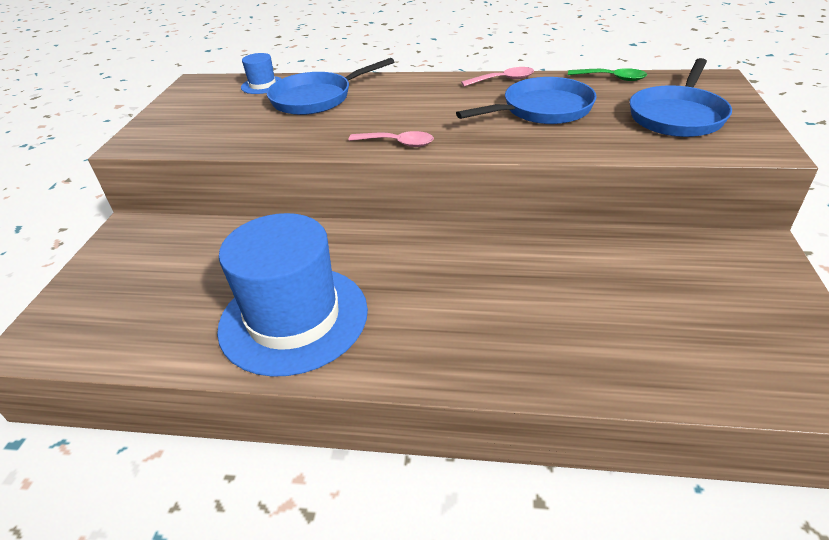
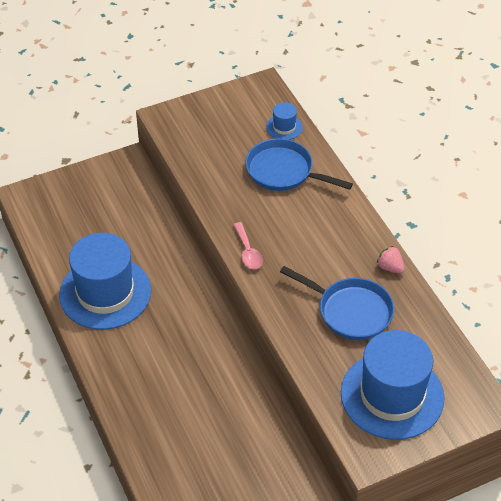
camera: 55 degrees right, 10 degrees up
(503, 80) = (390, 267): pink spoon -> pink strawberry
(612, 78) = (440, 336): green spoon -> none
(677, 116) = (392, 395): blue pan -> blue hat

